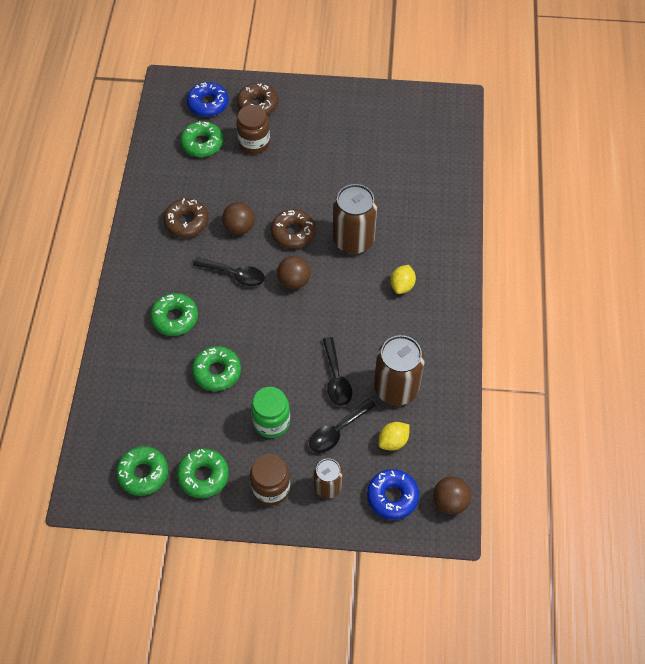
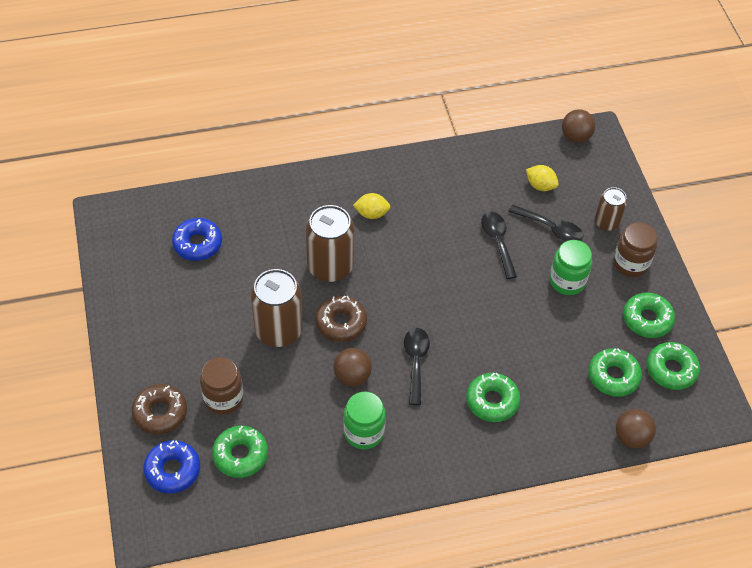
camera: 110 degrees left, 5 degrees down
(186, 222) = (364, 432): brown donut -> green jar
(217, 372) = (536, 342): green donut -> green donut (613, 376)
(294, 281) = (402, 305): brown ball -> brown ball (631, 437)
(336, 378) = (498, 242): black spoon -> black spoon turned 75 degrees counterclockwise
(392, 497) = (592, 175): blue donut -> blue donut (197, 244)
(396, 388) = (486, 195): brown can -> brown can (278, 330)

